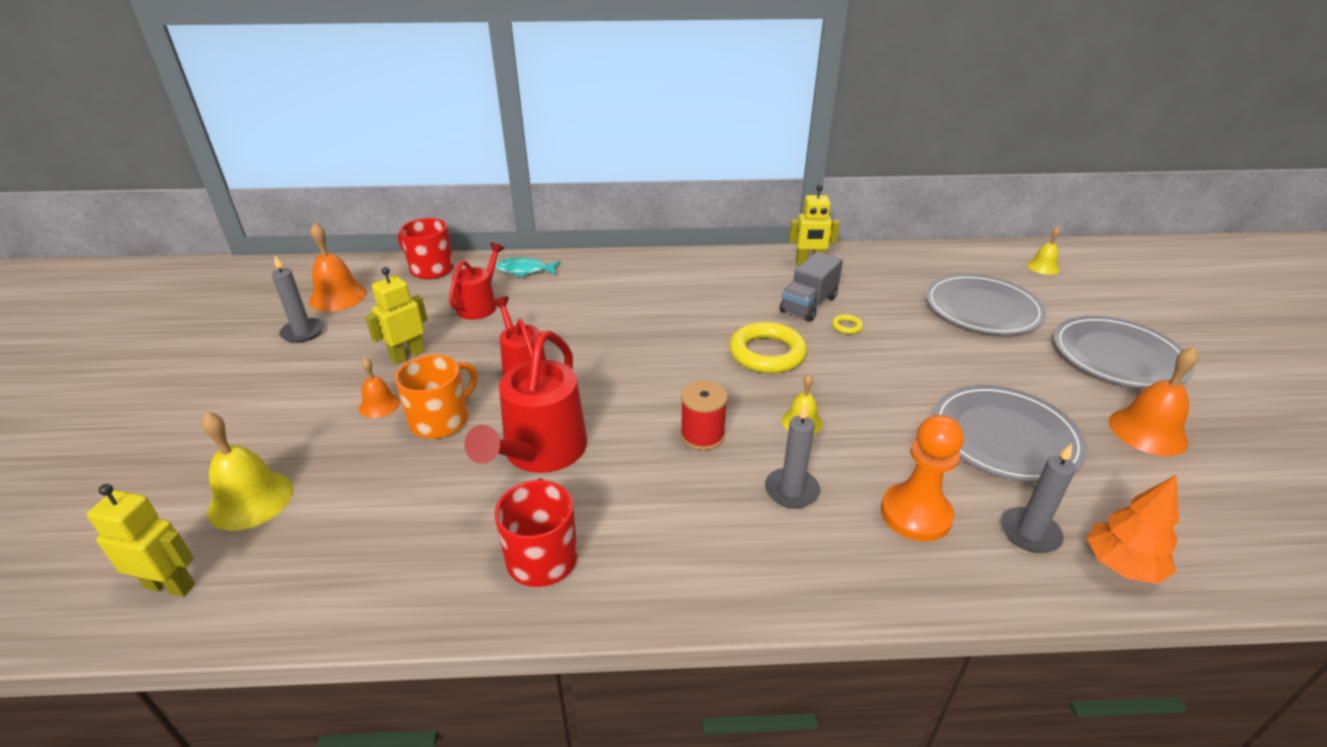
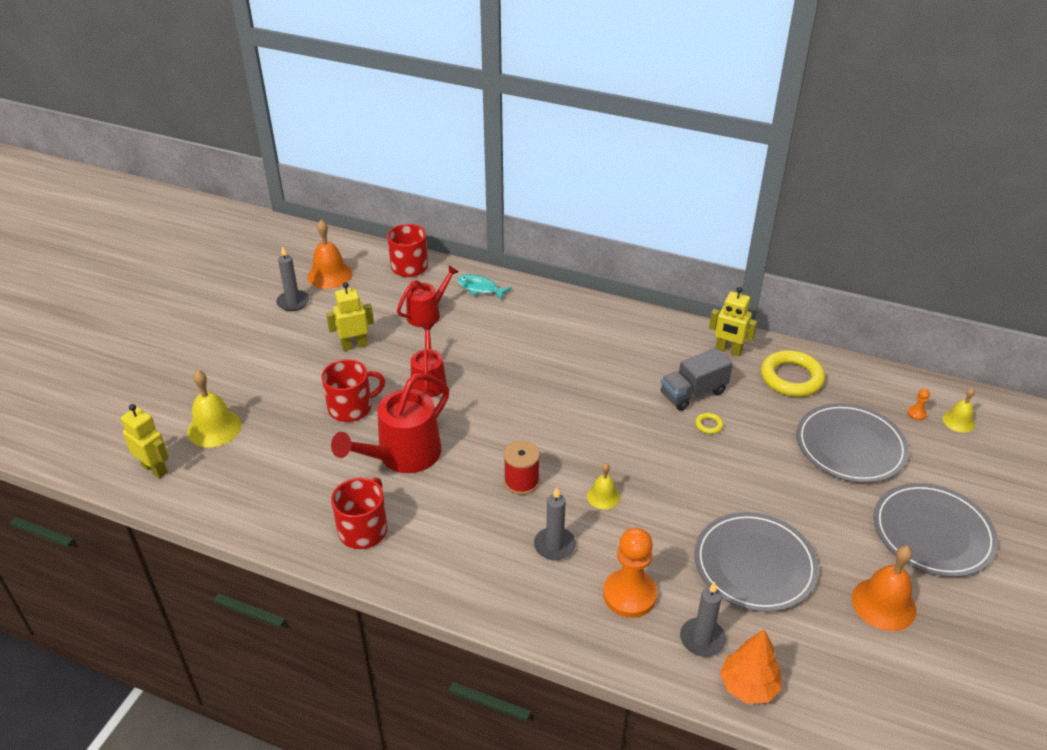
camera: 25 degrees right, 5 degrees up
(379, 405) = (317, 382): orange bell -> none
(441, 420) = (351, 408): orange mug -> red mug
(767, 353) = (621, 429): yellow ring -> yellow ring (791, 378)
(1007, 270) = (916, 414): none -> orange pawn

